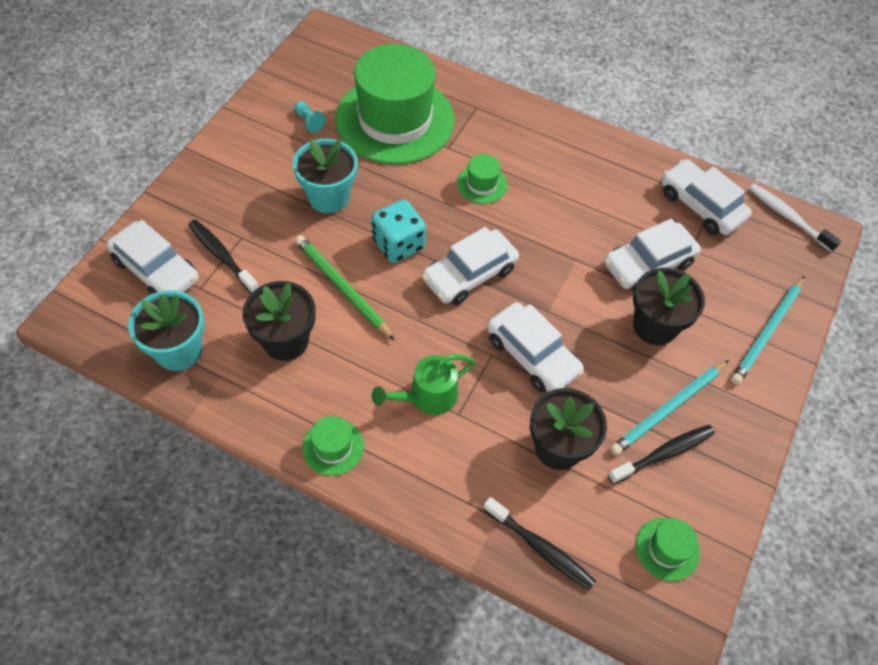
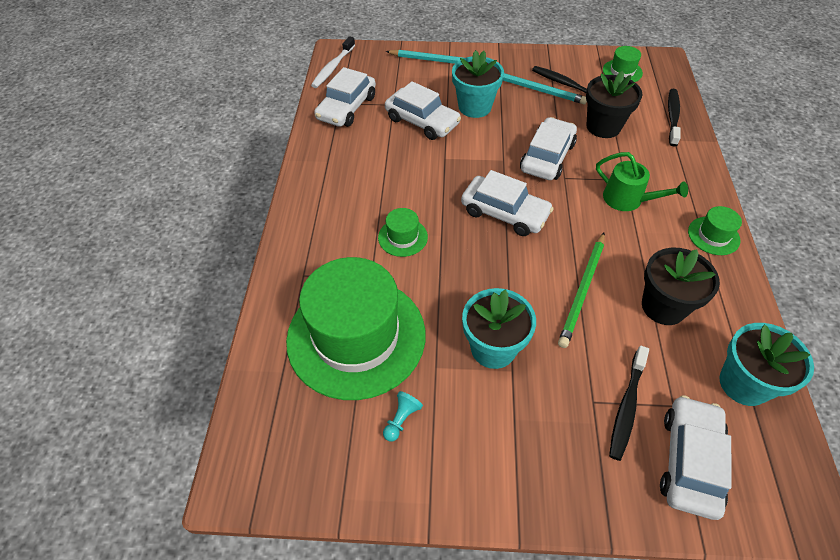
camera: 110 degrees left, 5 degrees down
(398, 244) = (509, 270): turquoise dice -> none
(655, 326) = (475, 107): black flower pot -> turquoise flower pot

